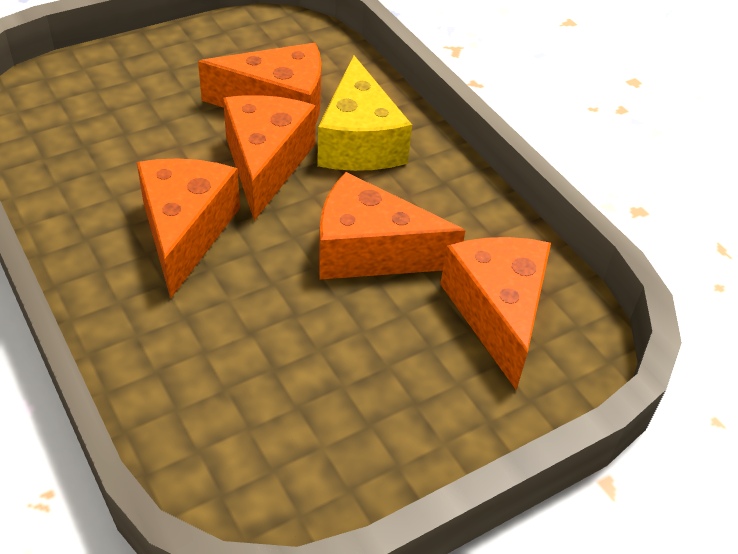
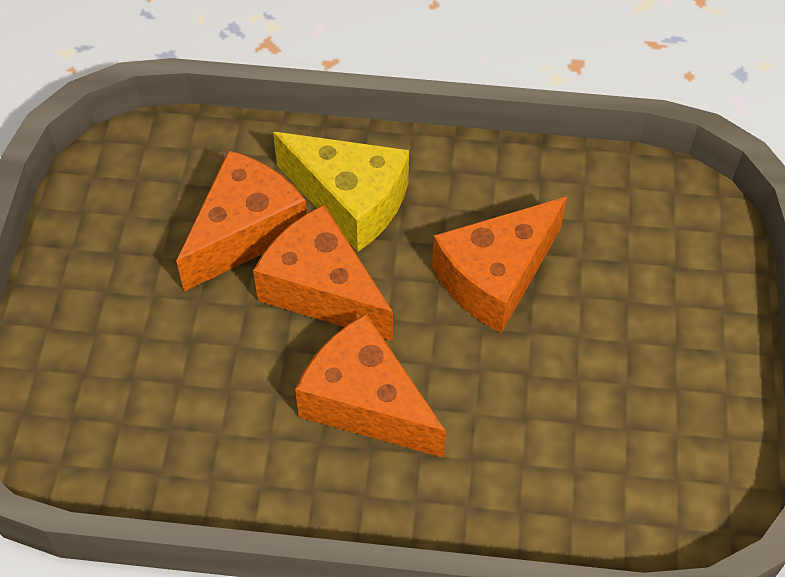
camera: 50 degrees left, 10 degrees up
(497, 313) = (625, 233): orange cheese -> none

